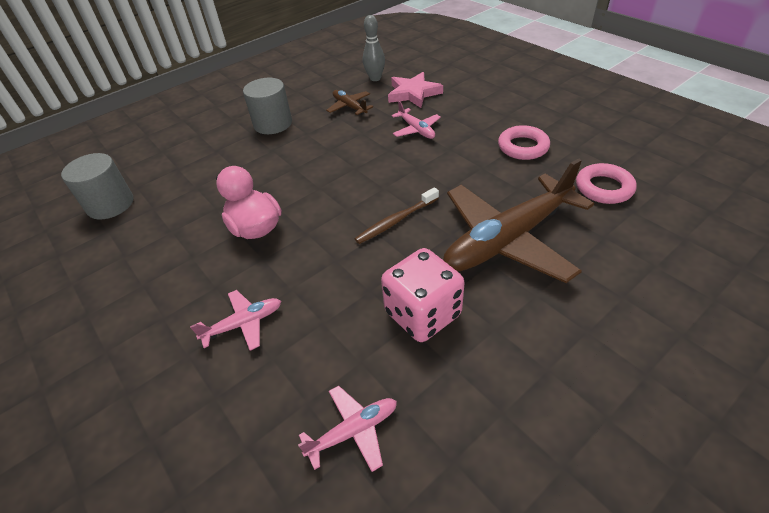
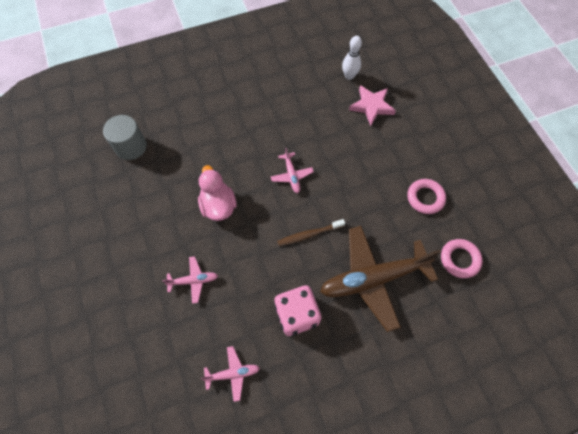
camera: 15 degrees right, 20 degrees up
(273, 124) = (256, 102): grey cylinder -> none
(349, 107) = (318, 104): brown plane -> none
(375, 78) = (349, 76): grey bowling pin -> white bowling pin
(416, 130) = (357, 149): pink plane -> pink plane (291, 175)

